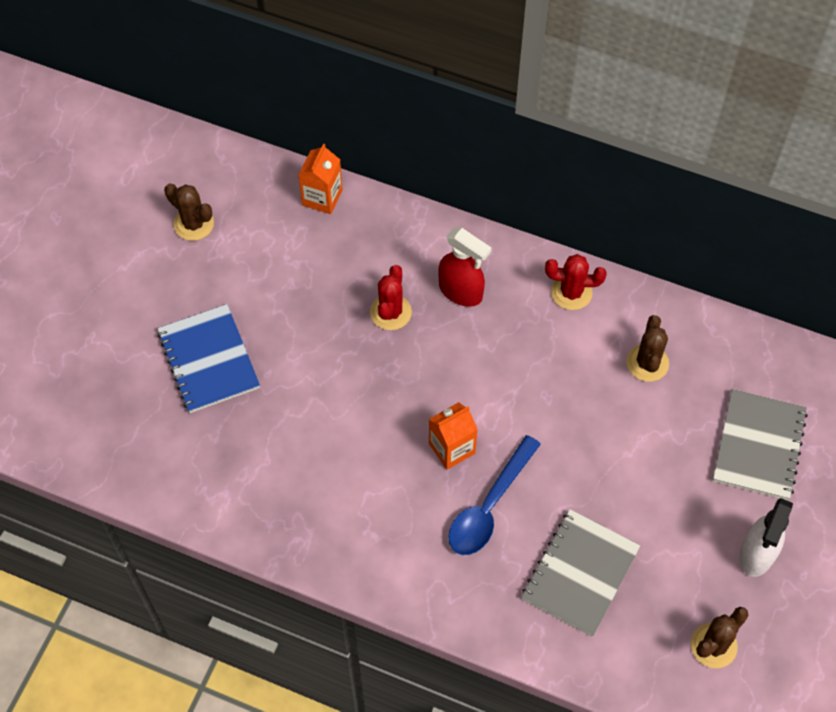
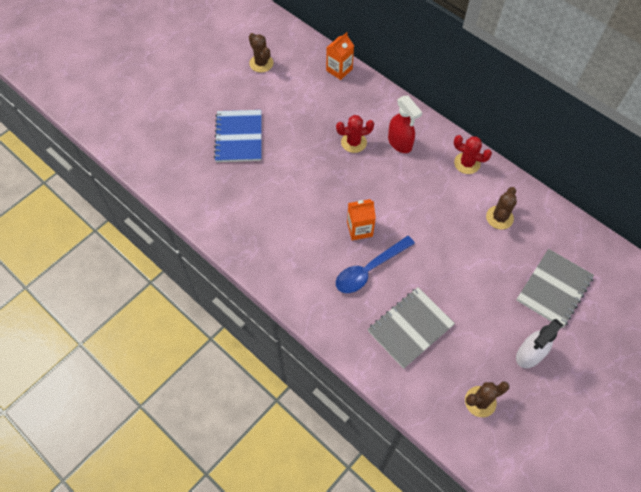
camera: 20 degrees right, 0 degrees up
(390, 312) = (353, 142): red cactus -> red cactus turned 45 degrees clockwise

